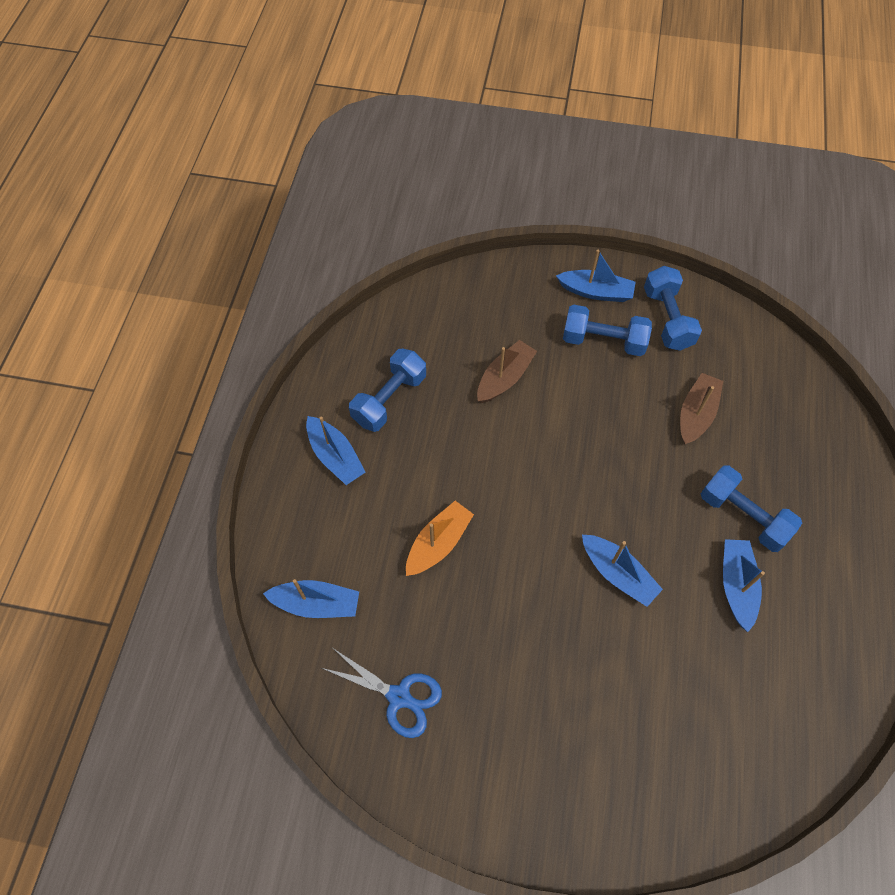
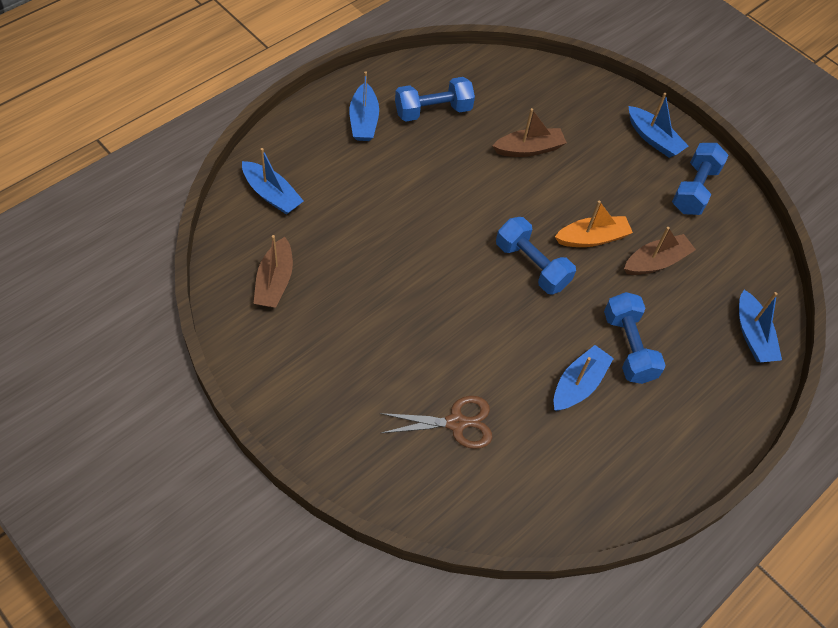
camera: 30 degrees right, 5 degrees down
(399, 697) = (275, 281): blue scissors -> brown boat
(438, 543) = (385, 215): orange boat -> orange boat (592, 238)
(603, 341) = (628, 172): blue dumbbell -> blue dumbbell (531, 265)
(617, 573) = (495, 317): blue boat -> blue boat (752, 335)
(675, 709) = (456, 423): none -> brown scissors

